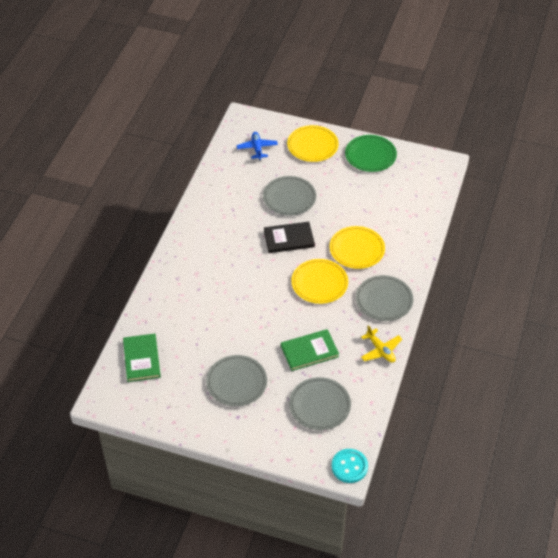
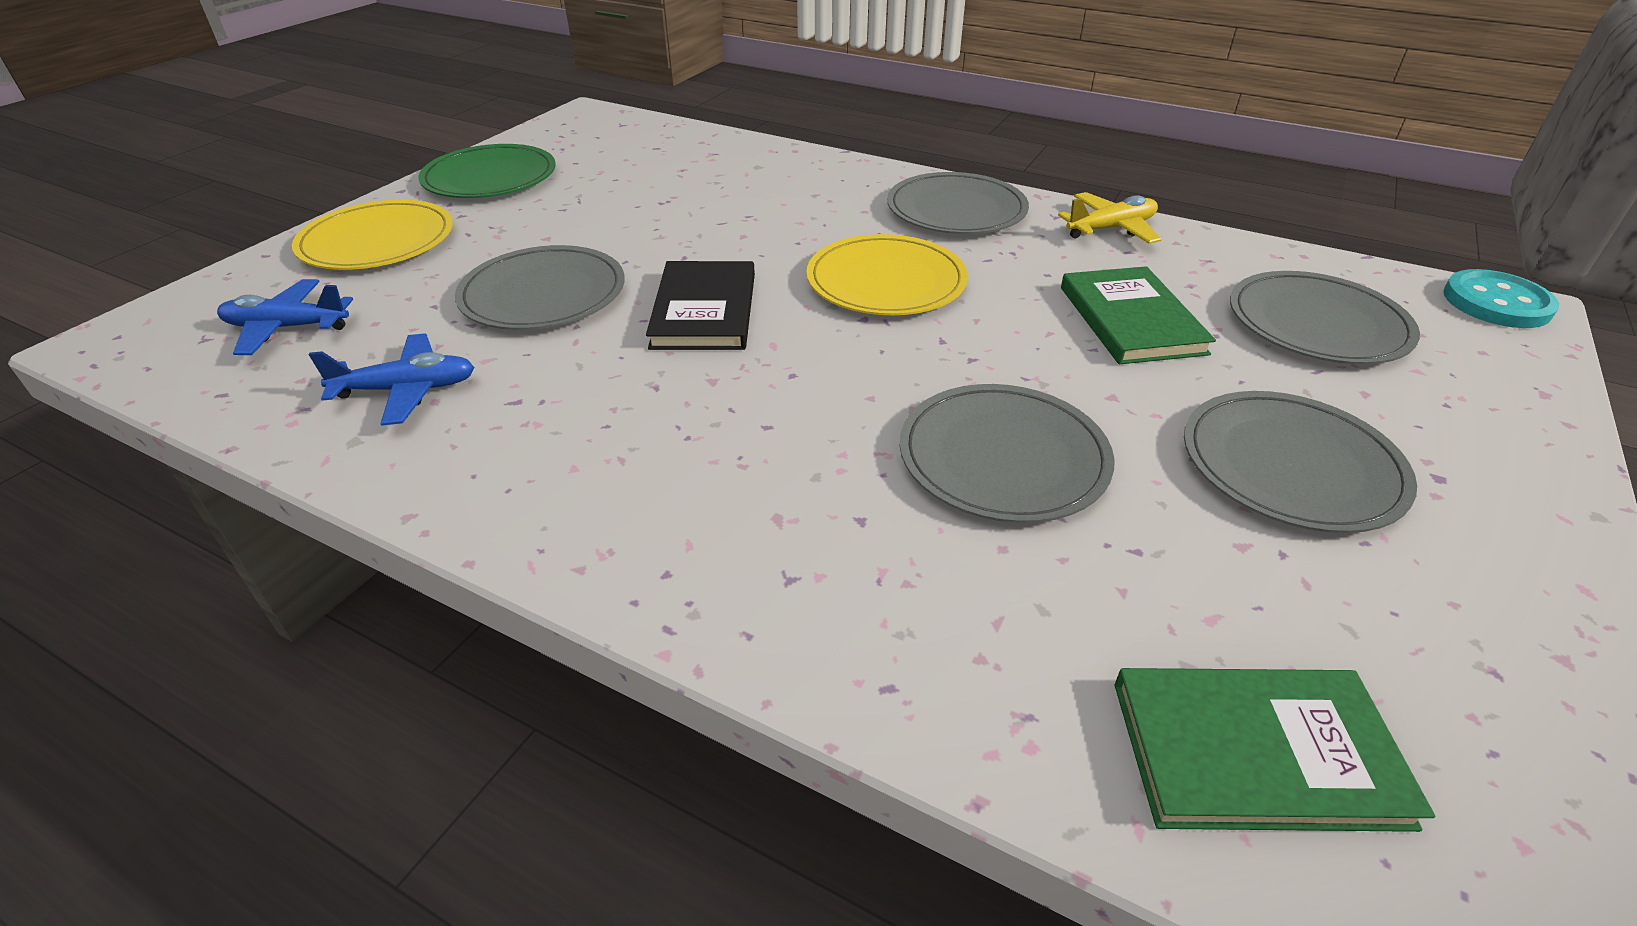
camera: 80 degrees left, 10 degrees down
(228, 317) = (1003, 457): none -> grey plate
(233, 186) = (407, 390): none -> blue plane
(357, 249) = (786, 223): yellow plate -> none

